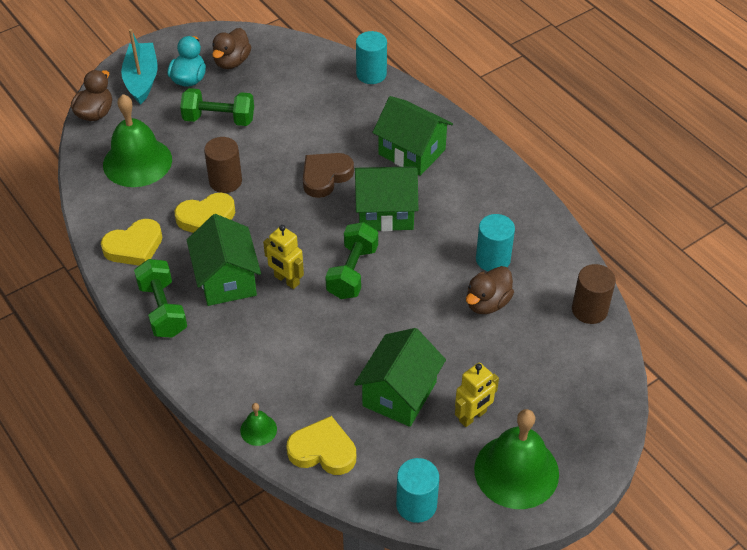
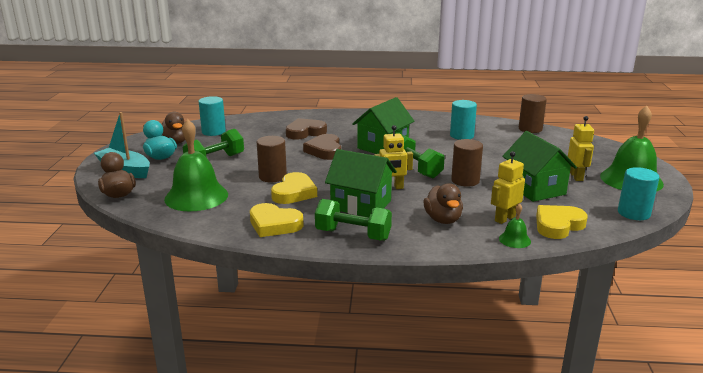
camera: 50 degrees left, 25 degrees down
(134, 247) = (274, 224): yellow heart -> yellow heart turned 105 degrees clockwise
(298, 401) = (504, 218): none -> yellow robot
(357, 131) = (305, 132): none -> brown heart
(362, 326) = (465, 180): none -> brown cylinder
(371, 74) = (268, 116): turquoise cylinder -> turquoise cylinder (213, 131)
(412, 152) = (348, 126): green house -> none
(487, 303) = (492, 146): brown duck -> brown duck (443, 219)

